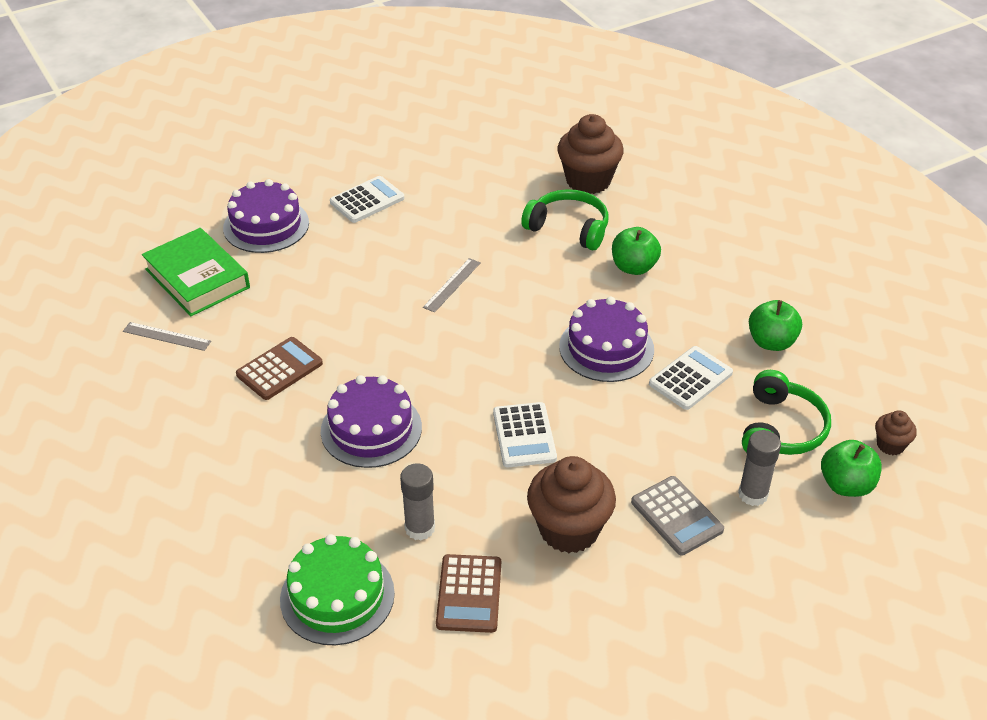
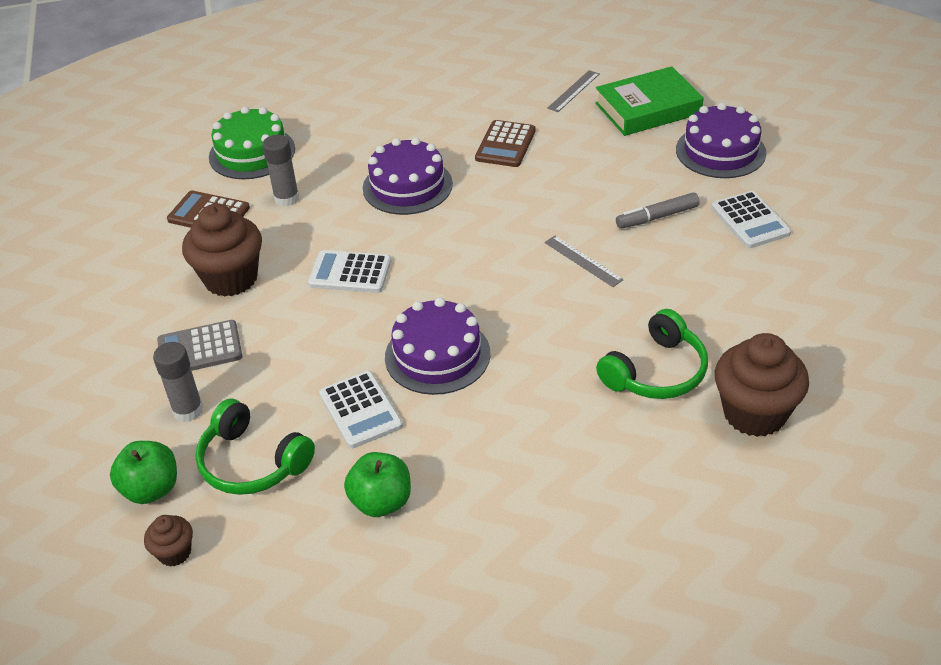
camera: 110 degrees right, 0 degrees up
(279, 369) = (505, 145): brown calculator -> brown calculator turned 45 degrees clockwise
(377, 251) = (657, 217): none -> grey marker
(634, 267) = (562, 412): green apple -> none

